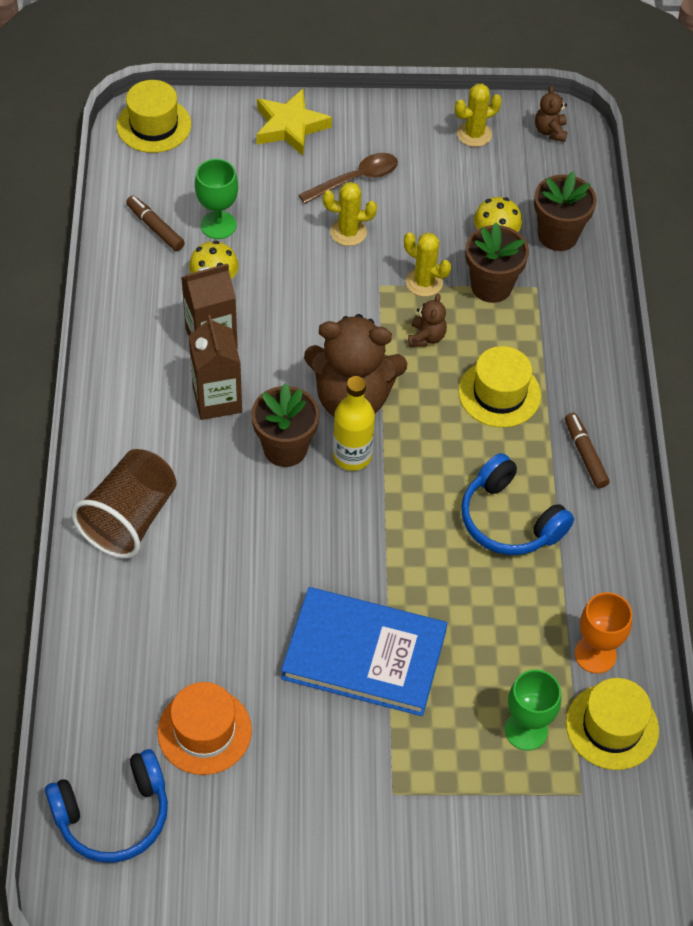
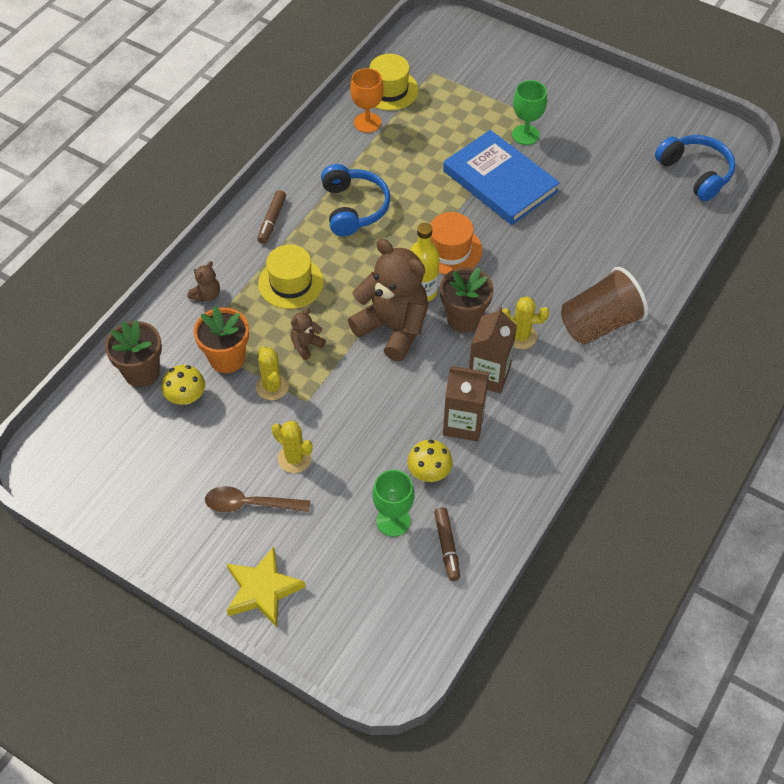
camera: 145 degrees left, 0 degrees up
(113, 815) = (695, 173): blue headphones -> blue headphones turned 45 degrees clockwise
(154, 125) = (382, 661): yellow hat -> none
(204, 731) = (620, 187): orange hat -> orange hat (450, 250)
(474, 134) = (118, 495): yellow cactus -> yellow cactus (521, 336)
(491, 286) = (227, 358): brown flower pot -> orange flower pot
(526, 730) = (437, 108): green goblet -> green goblet (525, 135)
(550, 131) = (57, 464): brown teddy bear -> brown teddy bear (206, 295)

